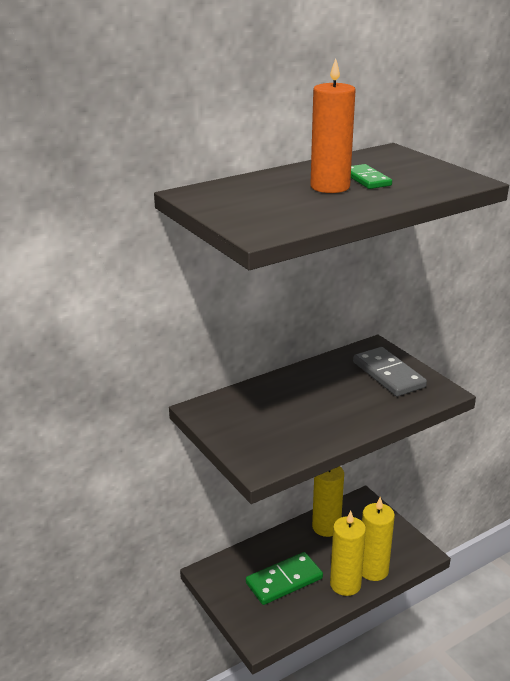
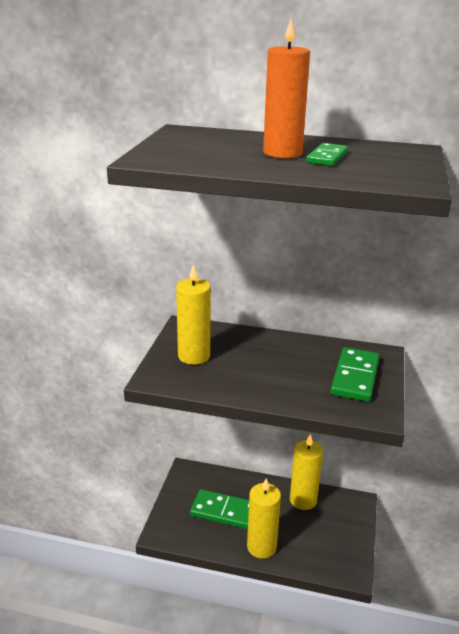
camera: 45 degrees right, 0 degrees up
(373, 570) = (295, 553): yellow candle -> yellow candle (194, 356)
(388, 374) = (355, 377): grey domino -> green domino

